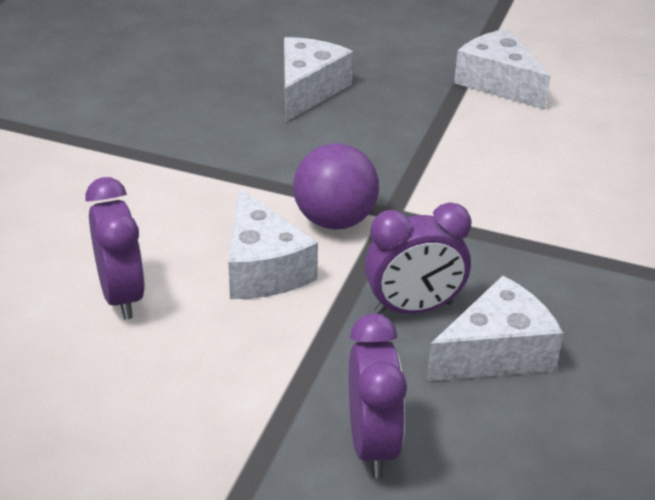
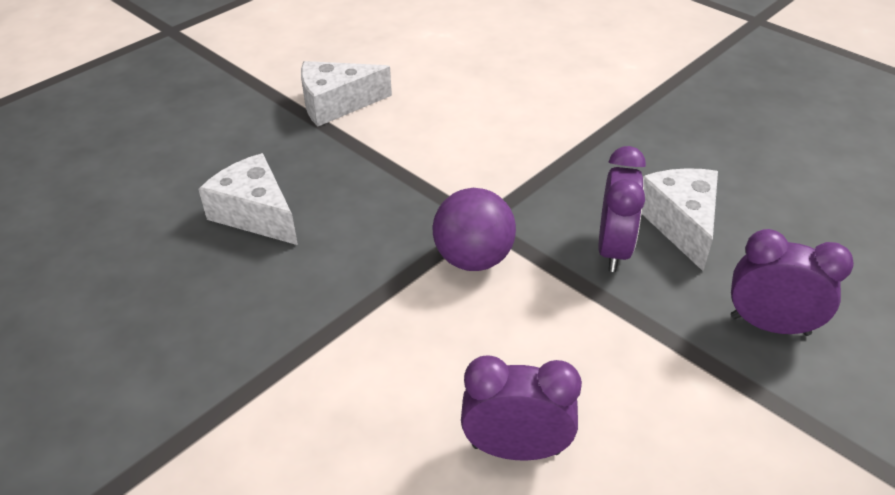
camera: 65 degrees left, 5 degrees up
(263, 268) = (520, 326): white cheese -> none

